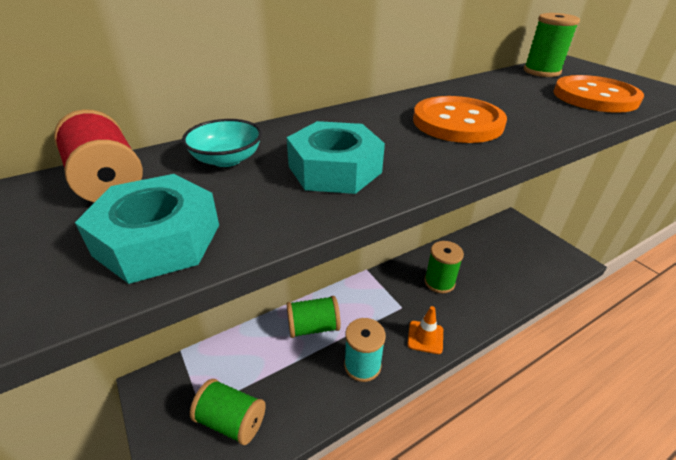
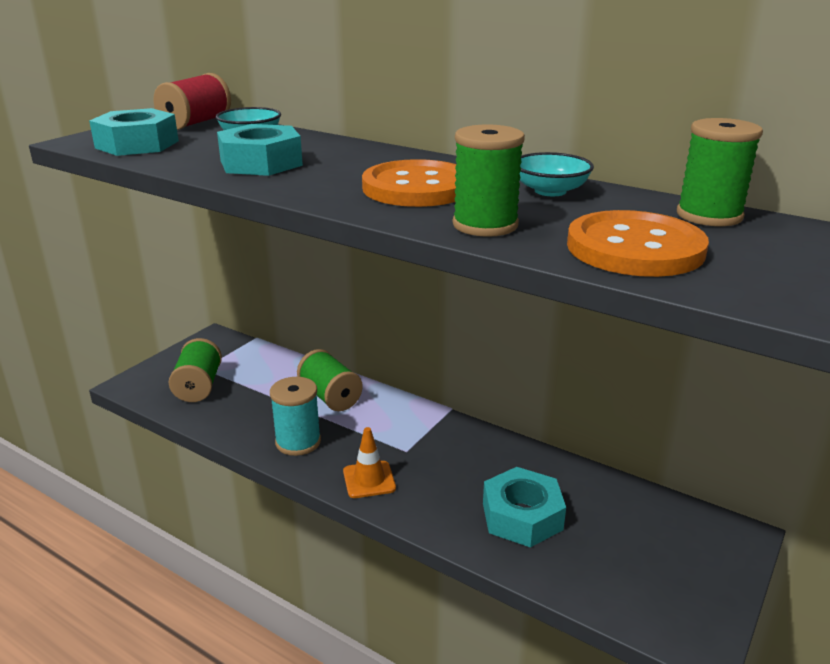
camera: 65 degrees right, 10 degrees down
(439, 282) = (481, 474): green spool -> green spool (485, 225)
(482, 281) = (522, 516): none -> turquoise nut
(484, 90) = (550, 191): none -> turquoise bowl

